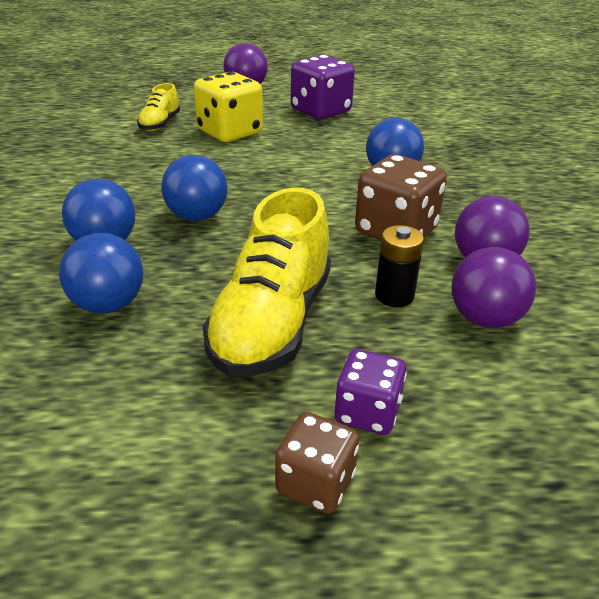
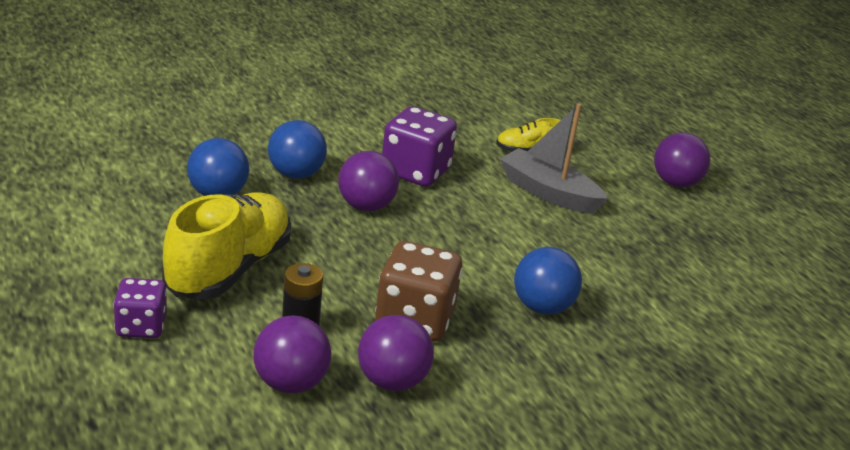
camera: 65 degrees right, 5 degrees down
(197, 216) = (366, 206): blue ball -> purple ball
(229, 132) = (548, 193): yellow dice -> grey boat
(272, 323) = (229, 269): yellow shoe -> yellow shoe turned 120 degrees clockwise
(315, 483) = (66, 311): brown dice -> none
(320, 111) = (663, 241): purple dice -> purple dice (415, 172)

